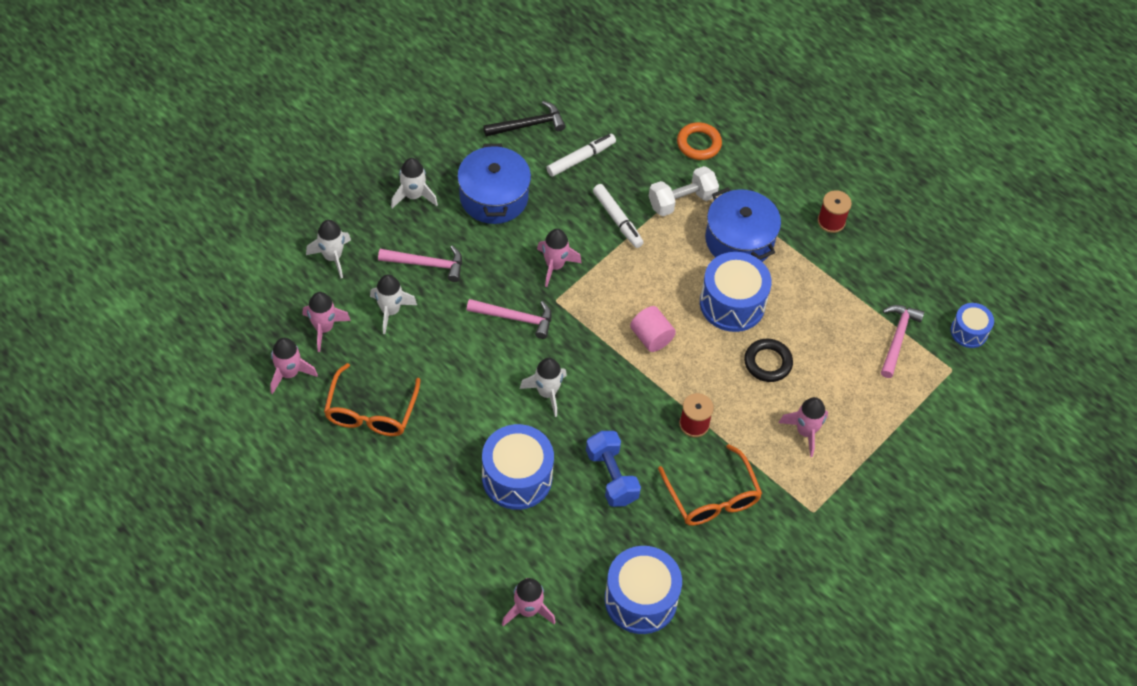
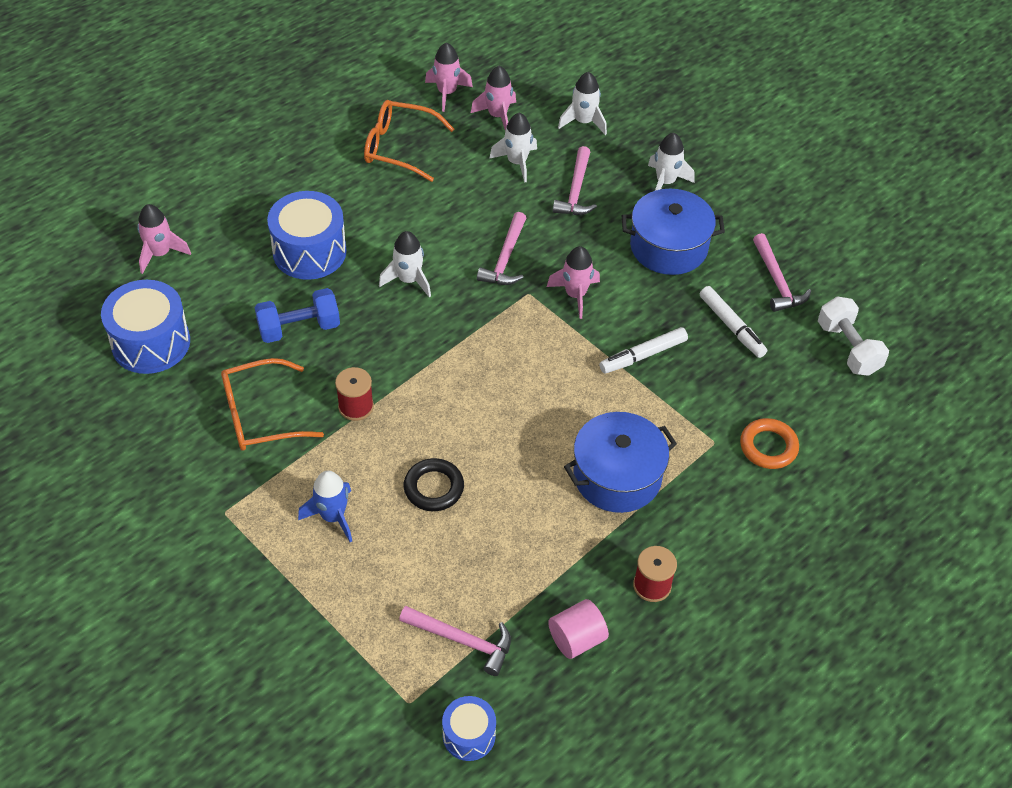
camera: 95 degrees right, 5 degrees down
(528, 125) = (777, 281): black hammer -> pink hammer
(651, 337) = (475, 376): pink cylinder -> pink cylinder (576, 639)
(682, 201) = (675, 421): white dumbbell -> white dumbbell (848, 348)
(732, 303) = (521, 459): blue drum -> none
(805, 432) = (333, 516): pink rocket -> blue rocket

